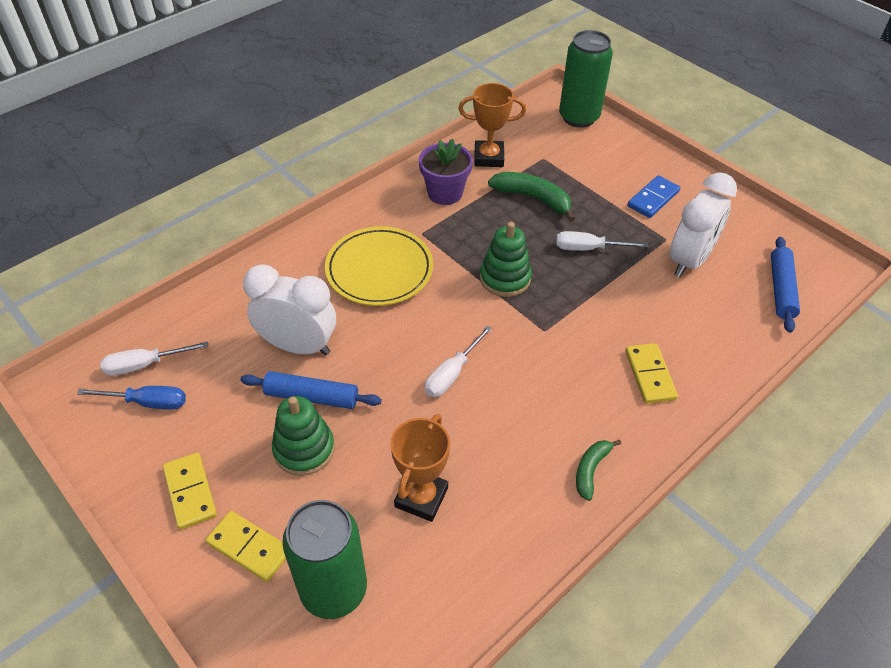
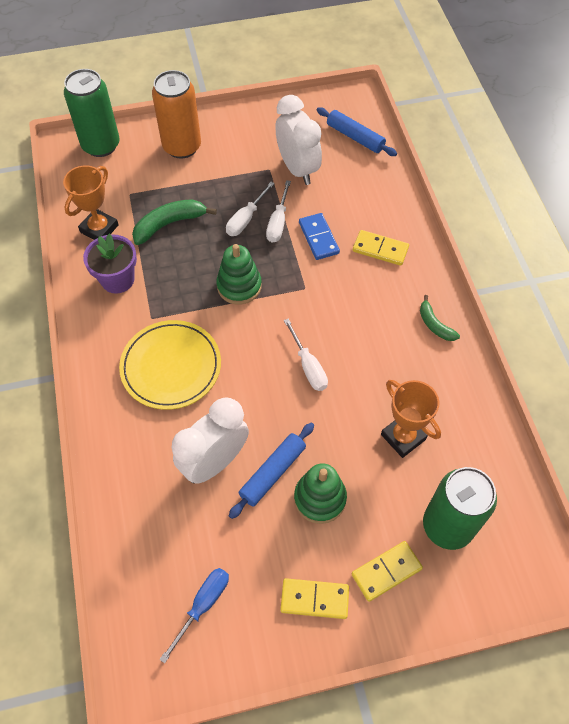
camera: 60 degrees left, 10 degrees up
(144, 365) = (158, 595): white screwdriver -> white screwdriver (278, 222)
(630, 167) = (182, 147): none -> orange can
(653, 199) = (225, 153): blue domino -> blue domino (319, 238)

